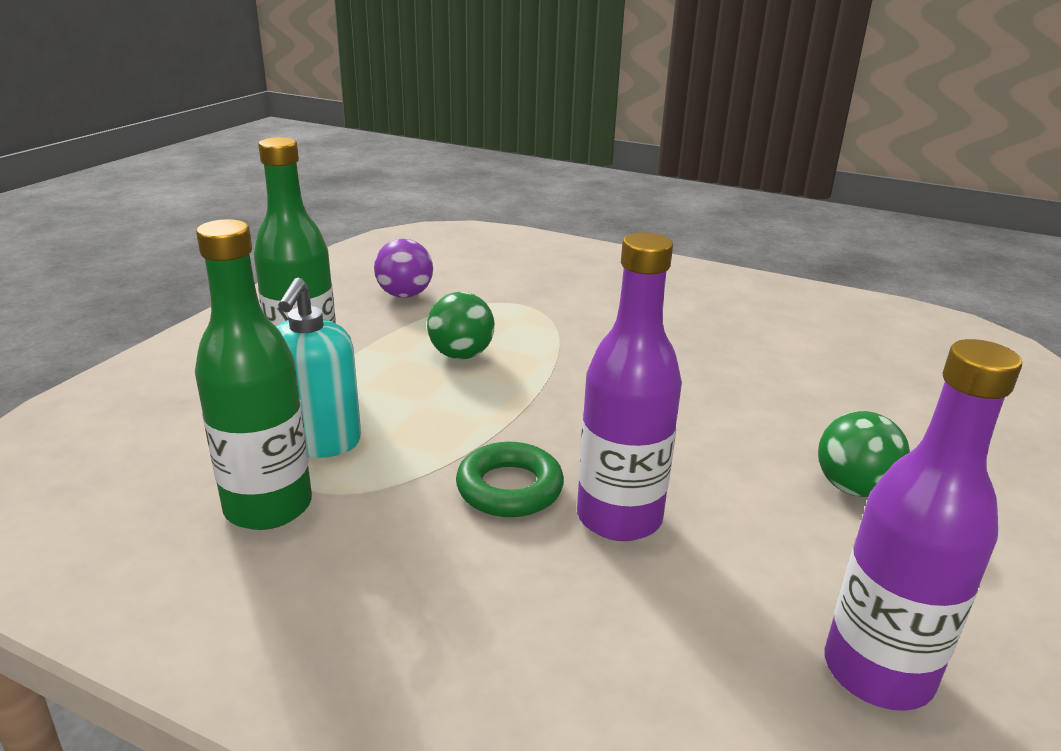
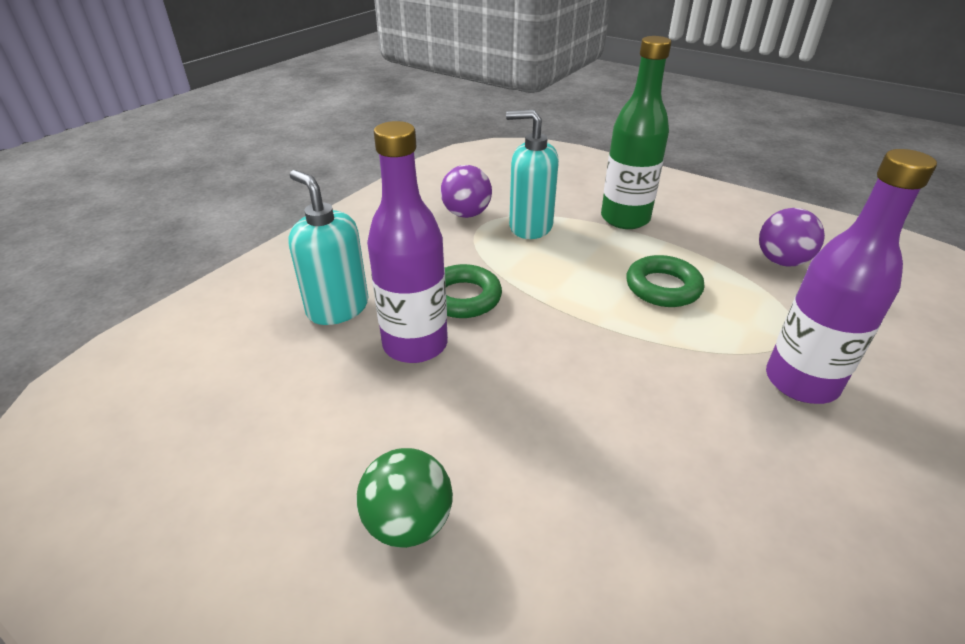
camera: 100 degrees right, 10 degrees up
(268, 507) = (466, 214): green bottle -> purple ball
(461, 355) = (663, 287): green ball -> green ring
(566, 612) = (337, 308): none -> turquoise soap dispenser
(877, 672) = (210, 440): purple bottle -> purple bottle (801, 382)

